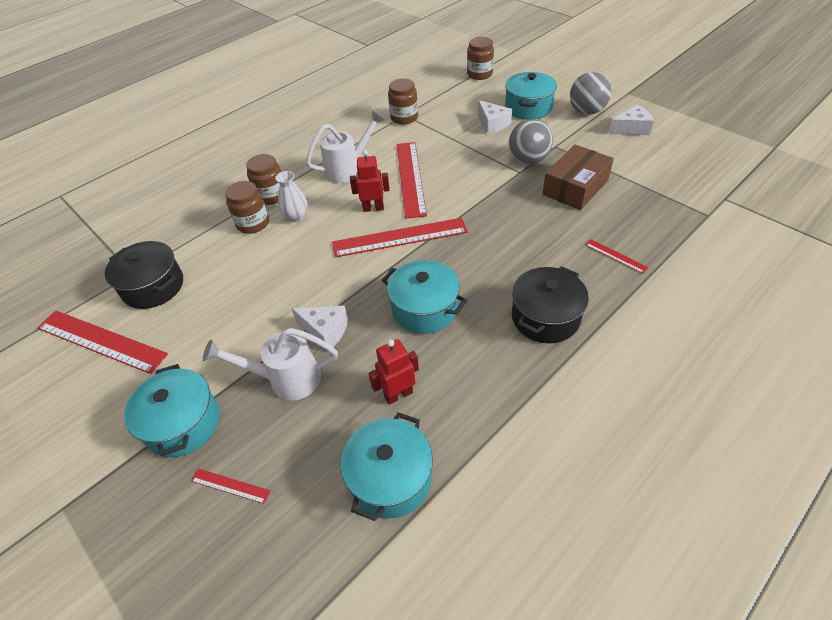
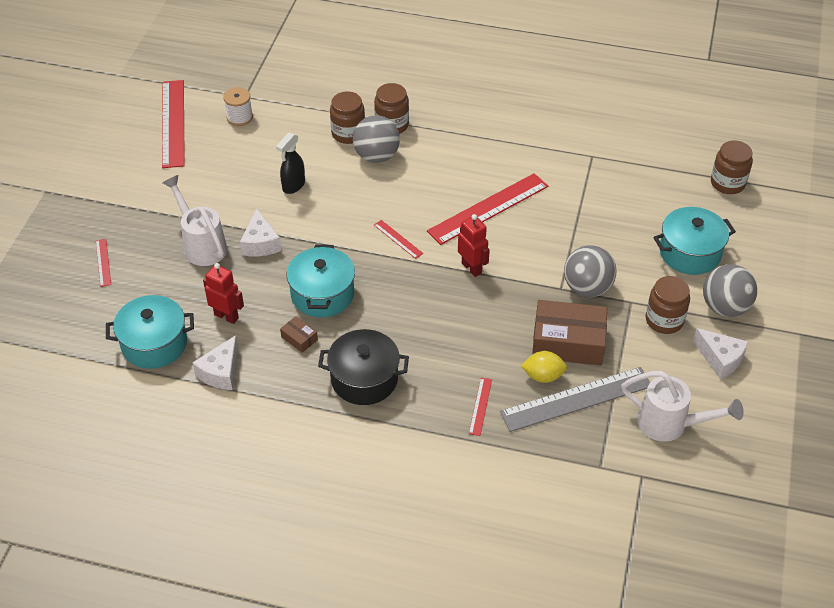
camera: 55 degrees right, 0 degrees up
(153, 287) = (239, 117): black pot -> white spool
(183, 423) = (134, 210): turquoise pot -> none
(277, 280) = (293, 186): none -> black spray bottle
(296, 216) = (376, 156): white vase -> grey ball
(348, 169) = (468, 157): white watering can -> white watering can (671, 425)
(373, 208) = (424, 202): red robot -> red robot (472, 268)
(399, 237) = (398, 239): red ruler -> red ruler, size x0.45
(404, 118) = (586, 158): brown jar -> brown jar (664, 320)
(467, 346) = (299, 338): none -> brown box
(492, 124) = (632, 234): white cheese -> white cheese (221, 372)
(602, 211) = (543, 376): none -> yellow lemon
(635, 203) = (576, 399): none -> grey ruler

